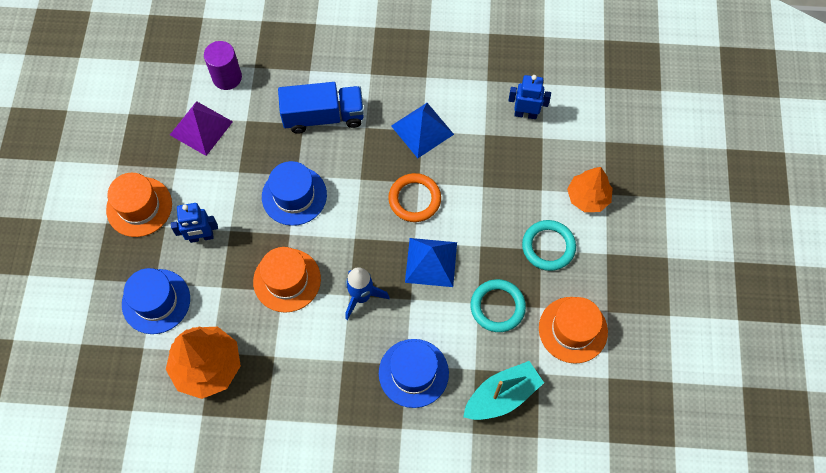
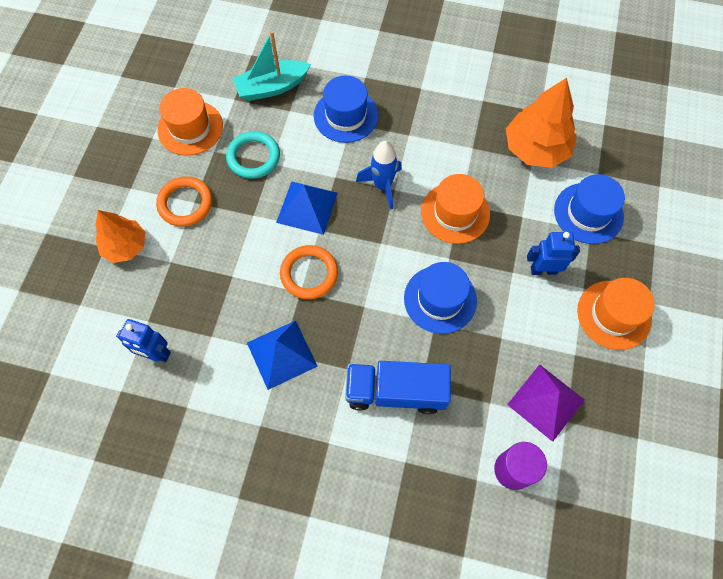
camera: 170 degrees left, 0 degrees up
(548, 247) = (185, 203): turquoise ring -> orange ring

